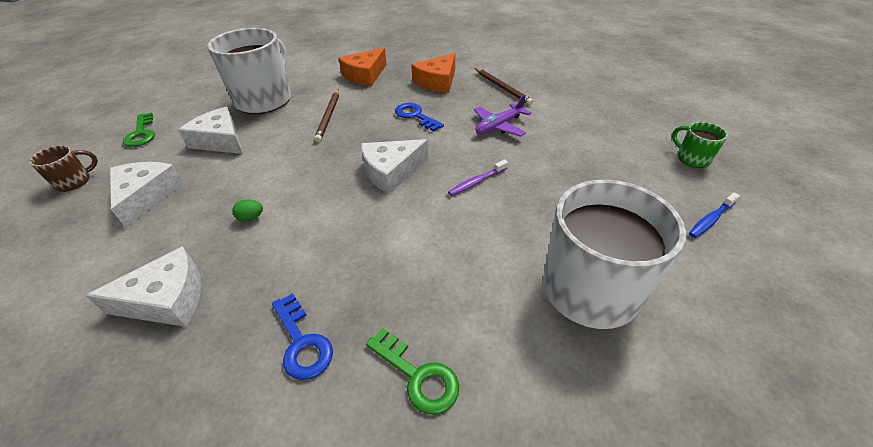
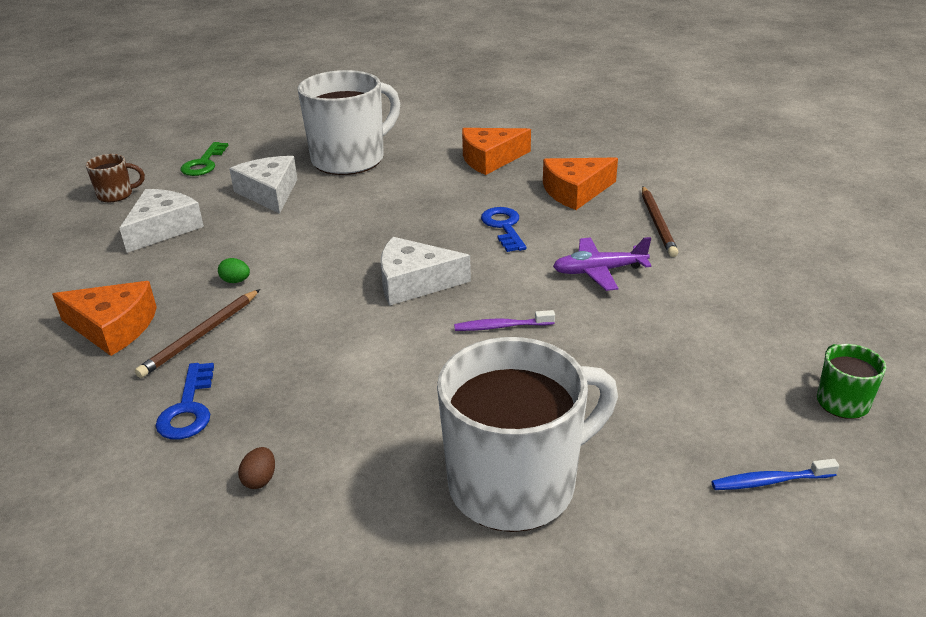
camera: 30 degrees right, 10 degrees down
(167, 299) = (113, 327): white cheese -> orange cheese
(329, 116) = (402, 198): brown pencil -> brown pencil (201, 335)
(417, 375) = (260, 480): green key -> brown egg

